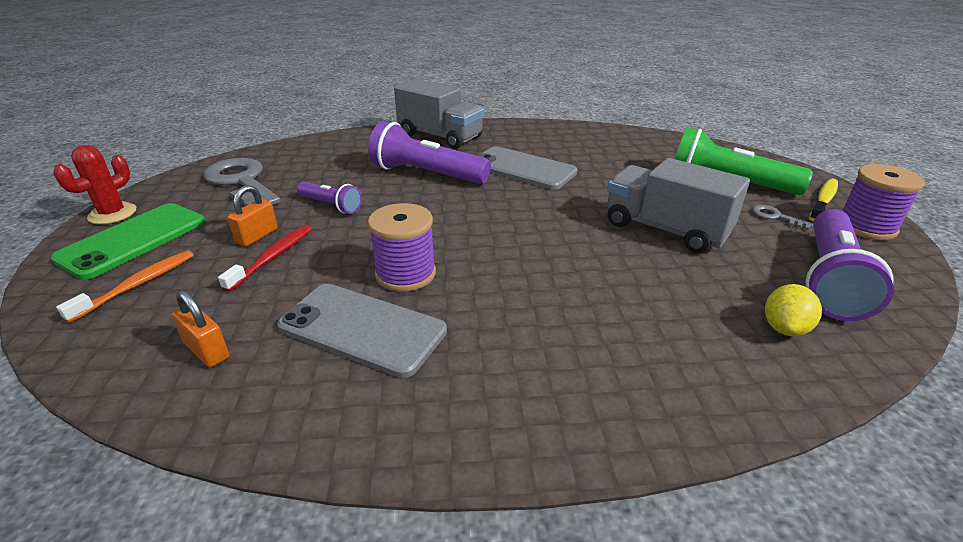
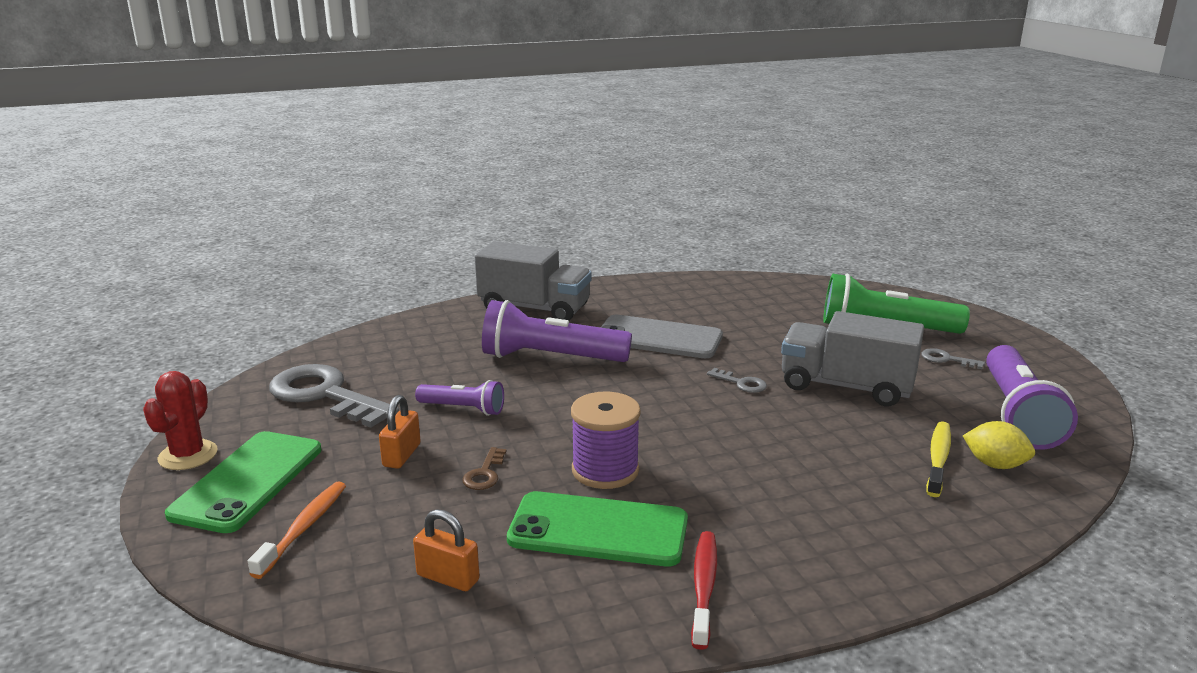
camera: 15 degrees left, 10 degrees down
(273, 257) = (441, 475): red toothbrush -> red toothbrush (704, 587)
(307, 261) = (484, 473): none -> brown key
(362, 328) = (598, 530): grey phone -> green phone
(570, 214) = (741, 383): none -> grey key
(784, 328) = (995, 465): yellow lemon -> yellow lemon turned 75 degrees counterclockwise
(823, 200) = (985, 336): yellow toothbrush -> yellow toothbrush (938, 459)
(866, 227) = (1033, 359): purple spool -> none

